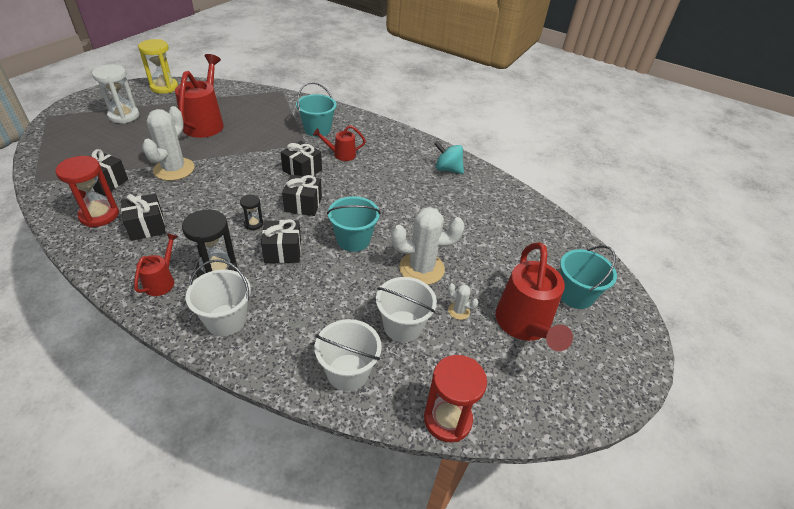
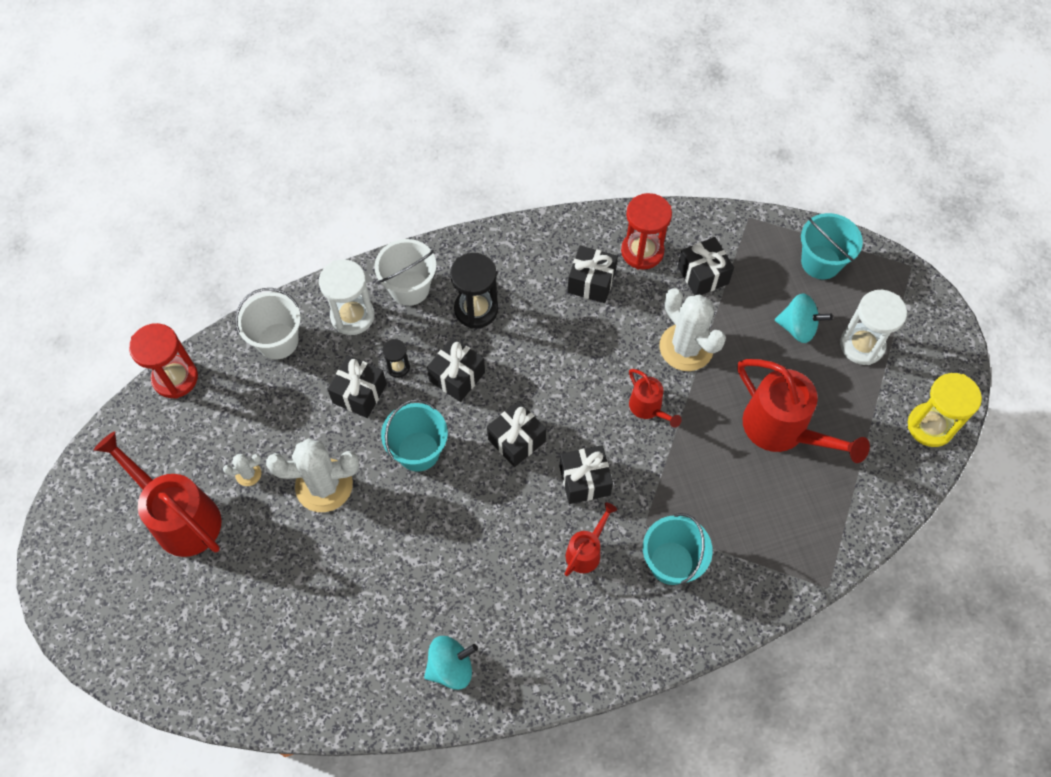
camera: 135 degrees right, 20 degrees up
(126, 137) = (798, 328): none -> turquoise spinning top
(162, 281) = (498, 264): red watering can -> red watering can (648, 408)
(254, 224) = (521, 374): black hourglass -> black hourglass (398, 367)
(282, 338) = (352, 316): none -> white hourglass
(343, 292) = (359, 393): none -> black gift
(402, 326) = (278, 413): white bucket -> none
(421, 268) = (324, 485): white cactus -> white cactus turned 45 degrees clockwise
(575, 295) = (157, 605): turquoise bucket -> turquoise bucket (821, 262)

